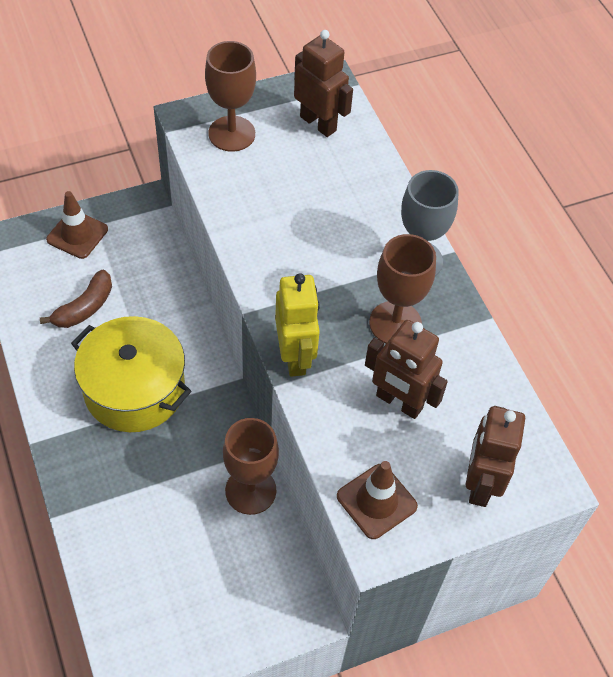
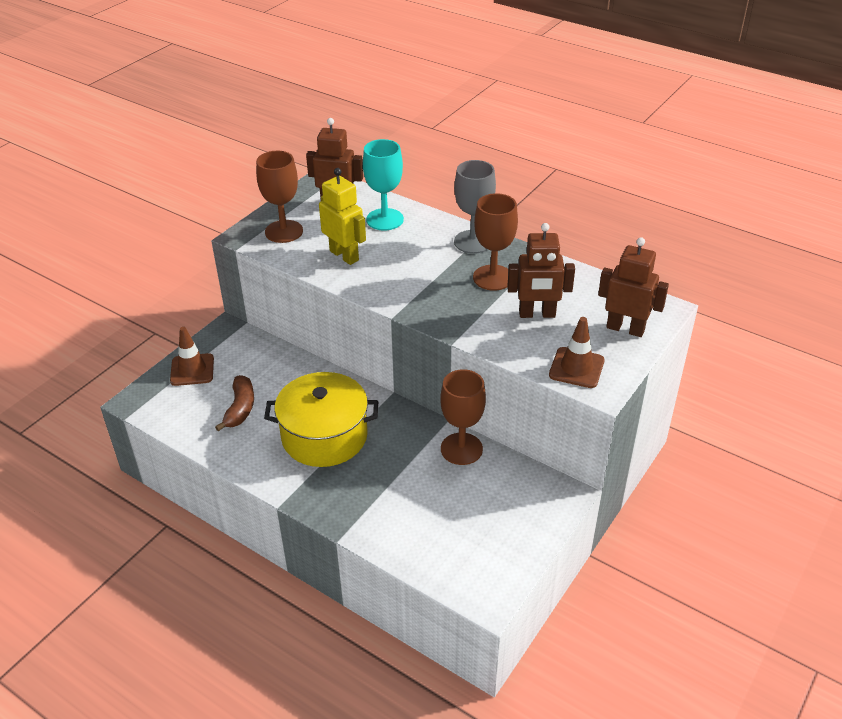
camera: 30 degrees left, 15 degrees down
(295, 357) = (449, 323): yellow robot -> yellow robot (344, 255)
(348, 175) = (385, 219): none -> turquoise goblet
(480, 483) = (625, 329): brown robot -> brown robot turned 135 degrees clockwise

